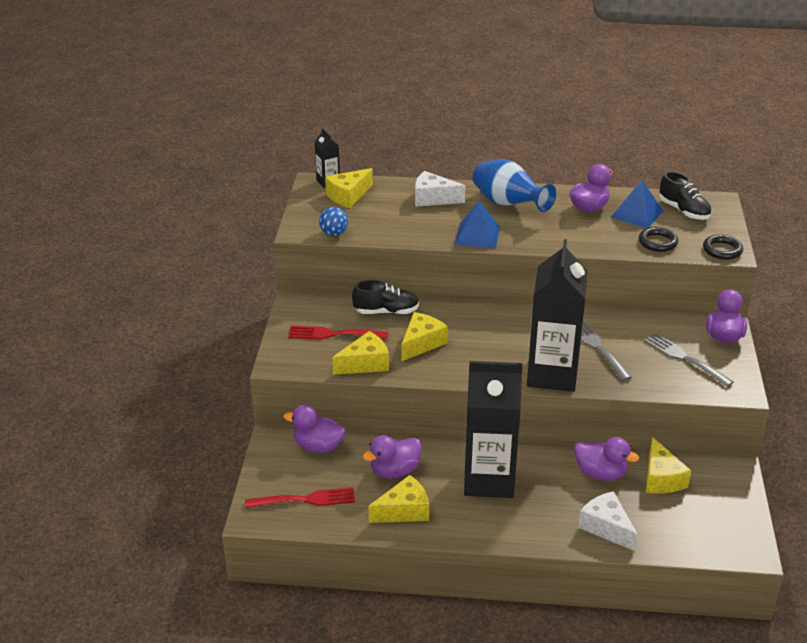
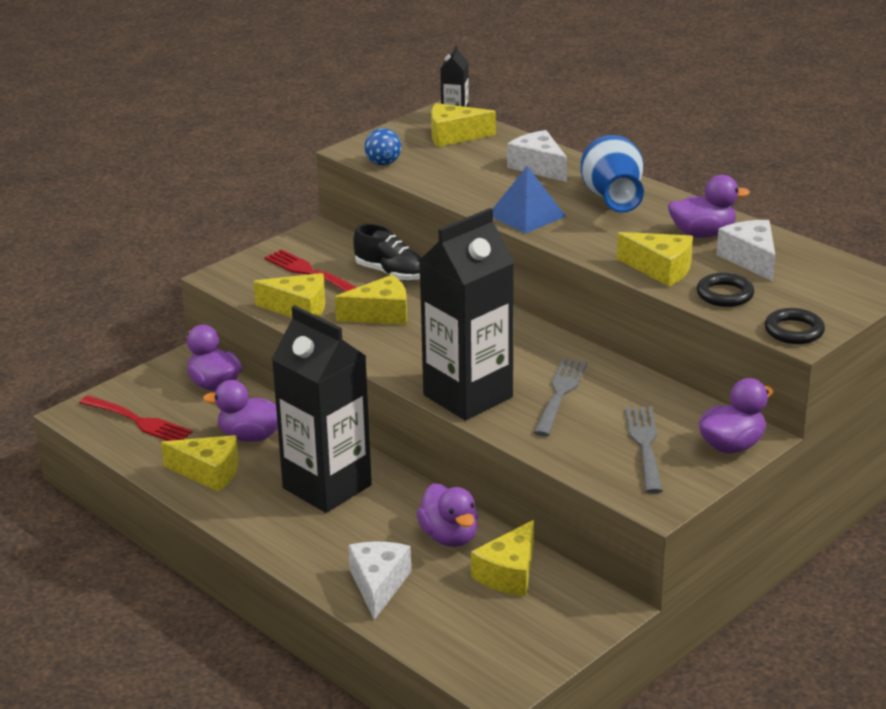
camera: 40 degrees right, 5 degrees down
(602, 240) = (660, 269): none -> yellow cheese
(637, 214) = (751, 259): blue pyramid -> white cheese
(683, 211) = (817, 277): black shoe -> none

